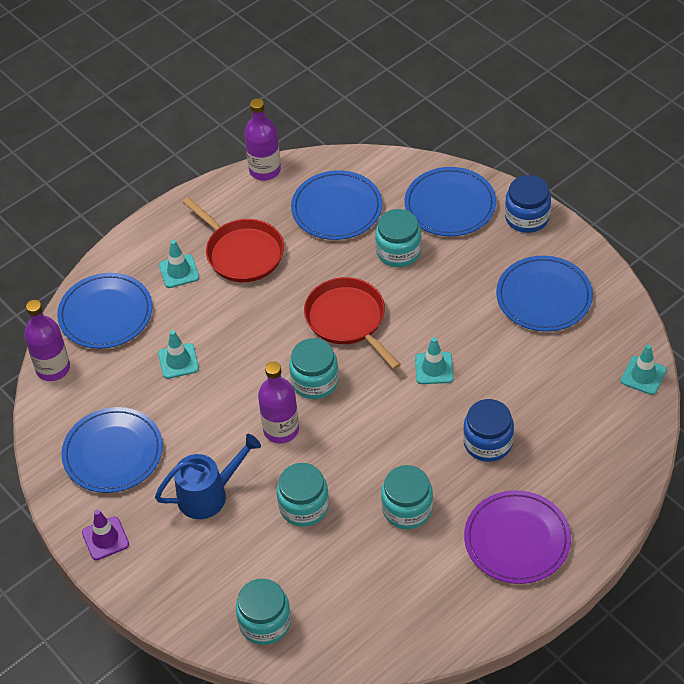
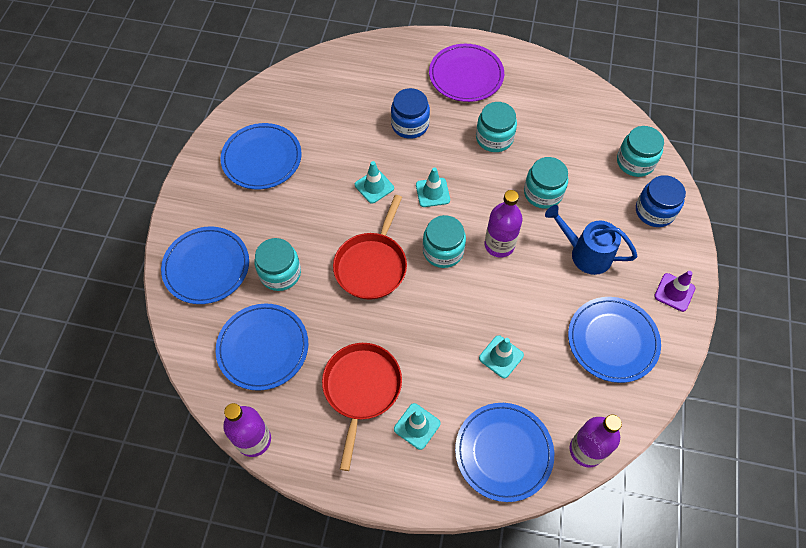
camera: 130 degrees left, 10 degrees up
(527, 217) = (188, 209): blue jar -> blue jar (654, 211)
(643, 375) = (292, 75): turquoise traffic cone -> turquoise traffic cone (432, 192)

